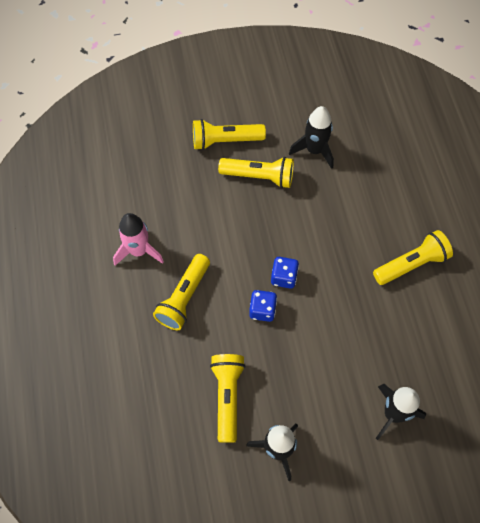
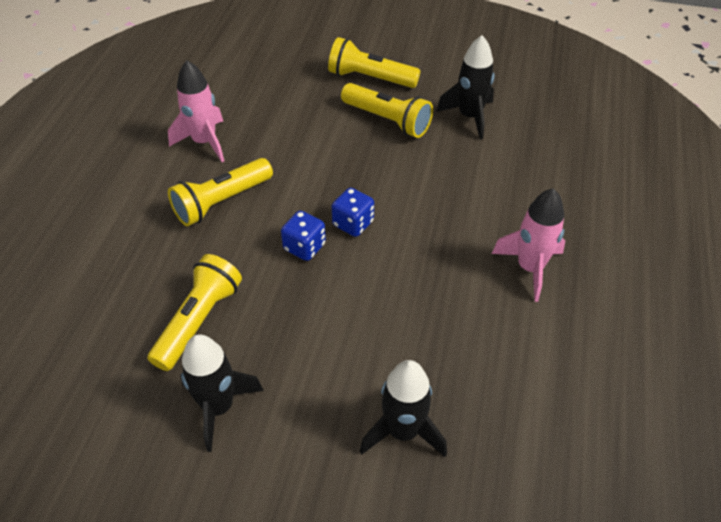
camera: 25 degrees right, 15 degrees down
(412, 264) = (530, 268): yellow flashlight -> pink rocket

